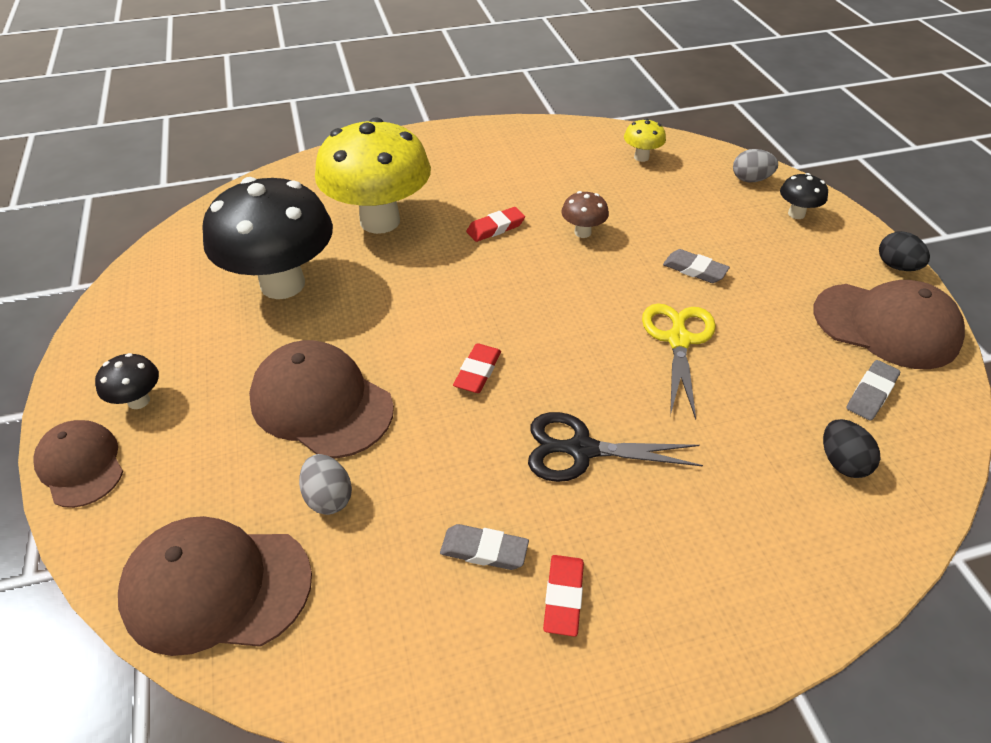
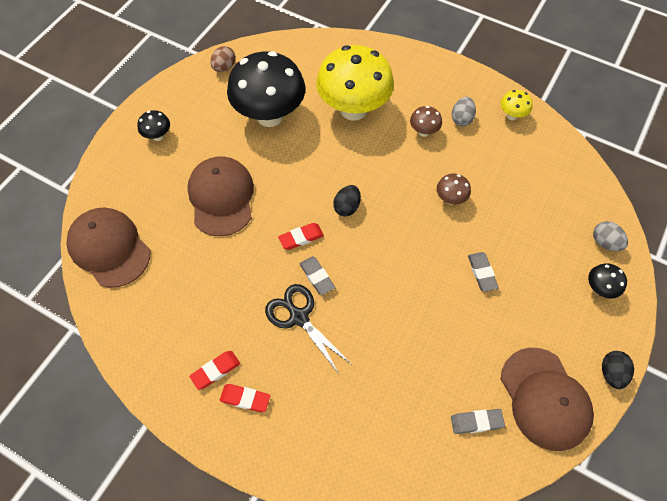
camera: 45 degrees right, 15 degrees up
(81, 465) = (113, 151): brown cap -> none
(156, 274) = (224, 67): none -> brown egg
(328, 497) = (180, 245): grey egg -> grey egg (461, 119)
(480, 196) = (423, 132): none -> brown mushroom
(484, 550) = (210, 323): grey eraser -> grey eraser (317, 277)
(495, 228) = (407, 159): red eraser -> red eraser (245, 398)
(641, 157) = (555, 173): yellow mushroom -> yellow mushroom (512, 115)
(678, 340) = (416, 304): yellow scissors -> none
(842, 462) = (408, 436): black egg -> black egg (347, 207)

